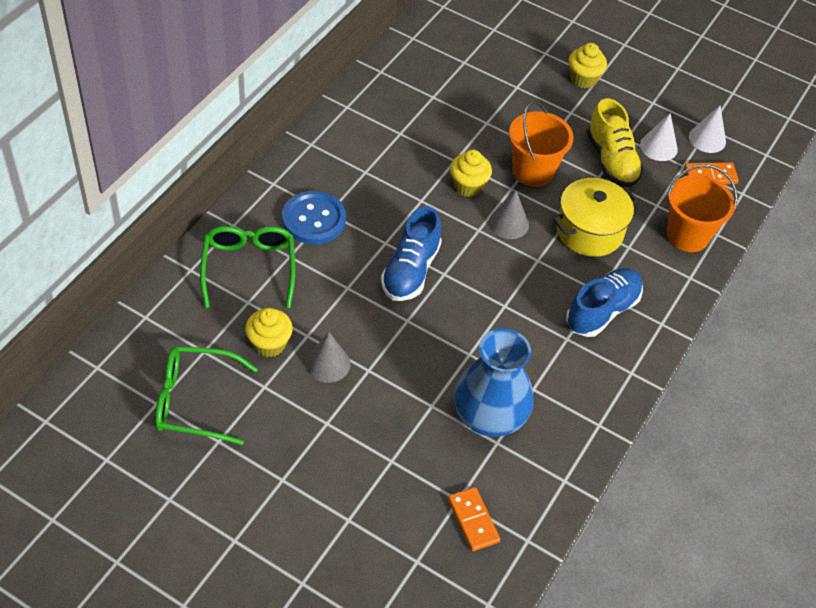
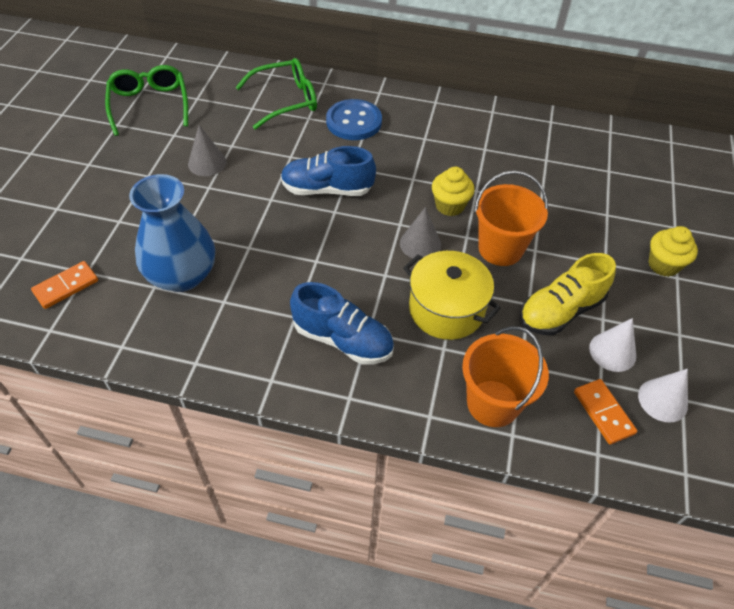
camera: 75 degrees right, 0 degrees up
(269, 344) = (215, 128): yellow cupcake -> none

